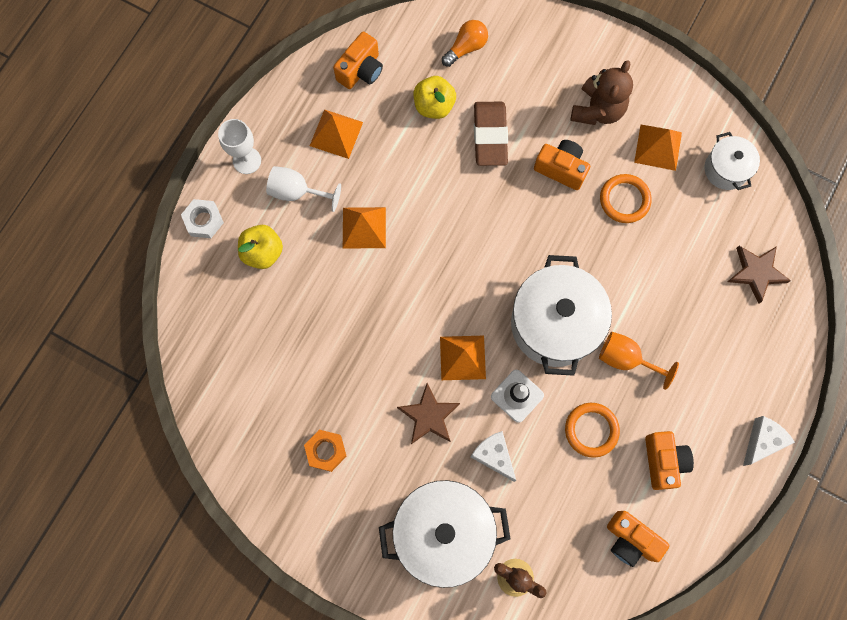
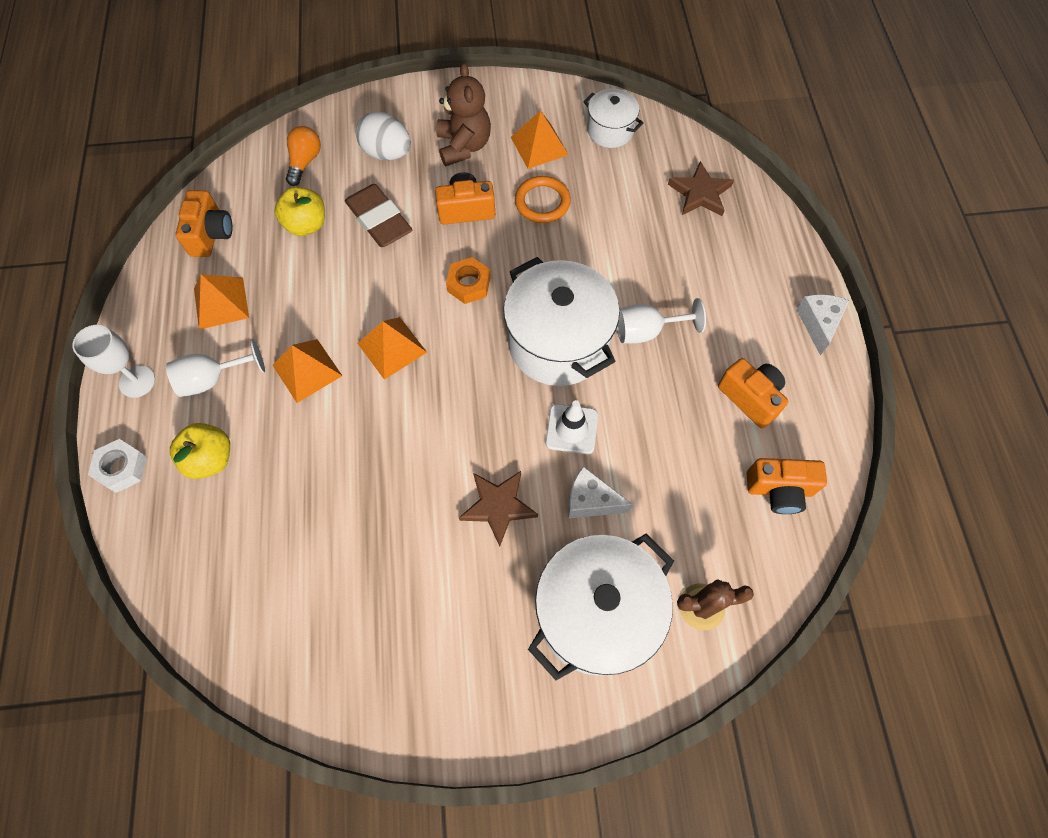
camera: 35 degrees left, 10 degrees down
(326, 451) = (413, 617): orange nut -> orange nut (469, 284)
(462, 357) = (492, 428): orange pyramid -> orange pyramid (392, 347)
(533, 79) = (387, 153): none -> white egg
(591, 430) = (664, 414): orange ring -> none
(626, 359) = (646, 331): orange goblet -> white goblet

